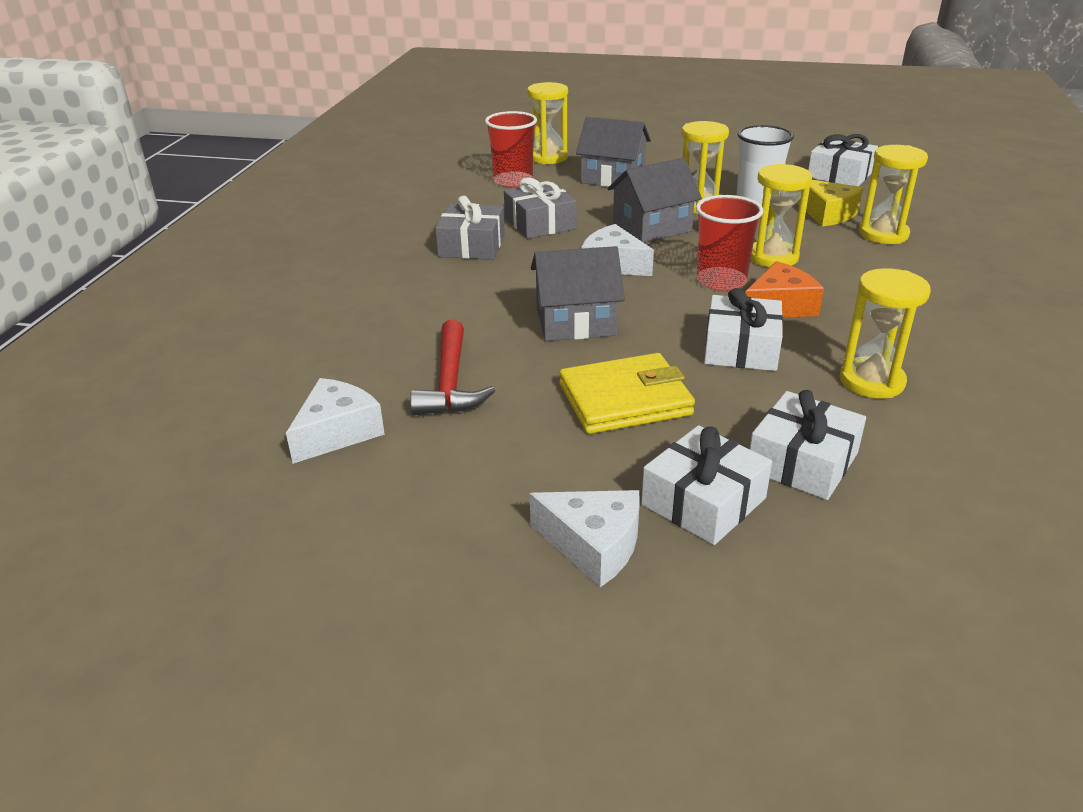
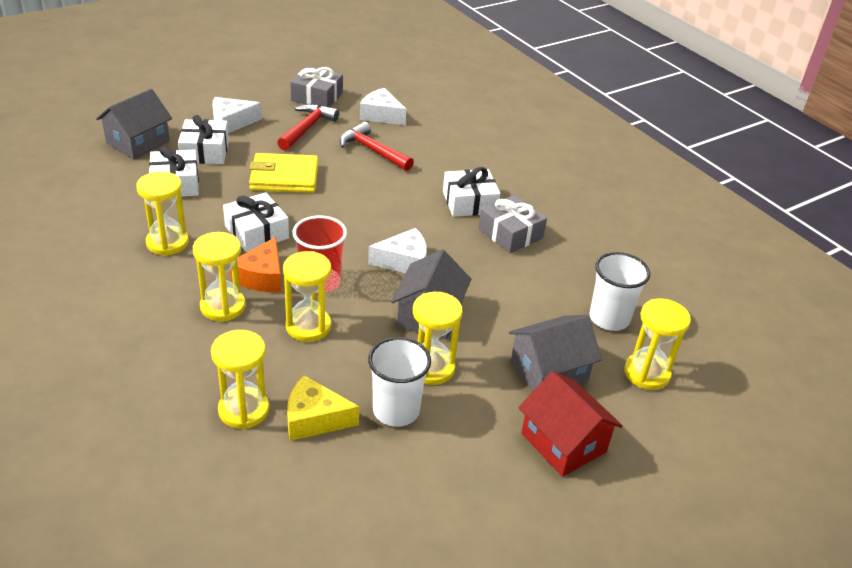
camera: 130 degrees right, 5 degrees up
(337, 432) = (381, 115): white cheese -> white cheese turned 135 degrees clockwise
(483, 465) = (307, 128): none -> red hammer
(513, 181) = (609, 318): red cup -> white cup
(540, 223) = (507, 277): grey gift -> grey gift (317, 97)
(575, 322) = (365, 208): grey house -> grey house (138, 143)
(625, 400) = (284, 177): yellow wallet -> yellow wallet turned 60 degrees clockwise
(662, 156) = (563, 442): none -> red house
(840, 175) = (360, 517): white gift -> white gift (469, 202)
(847, 298) = (223, 307): none -> yellow hourglass

